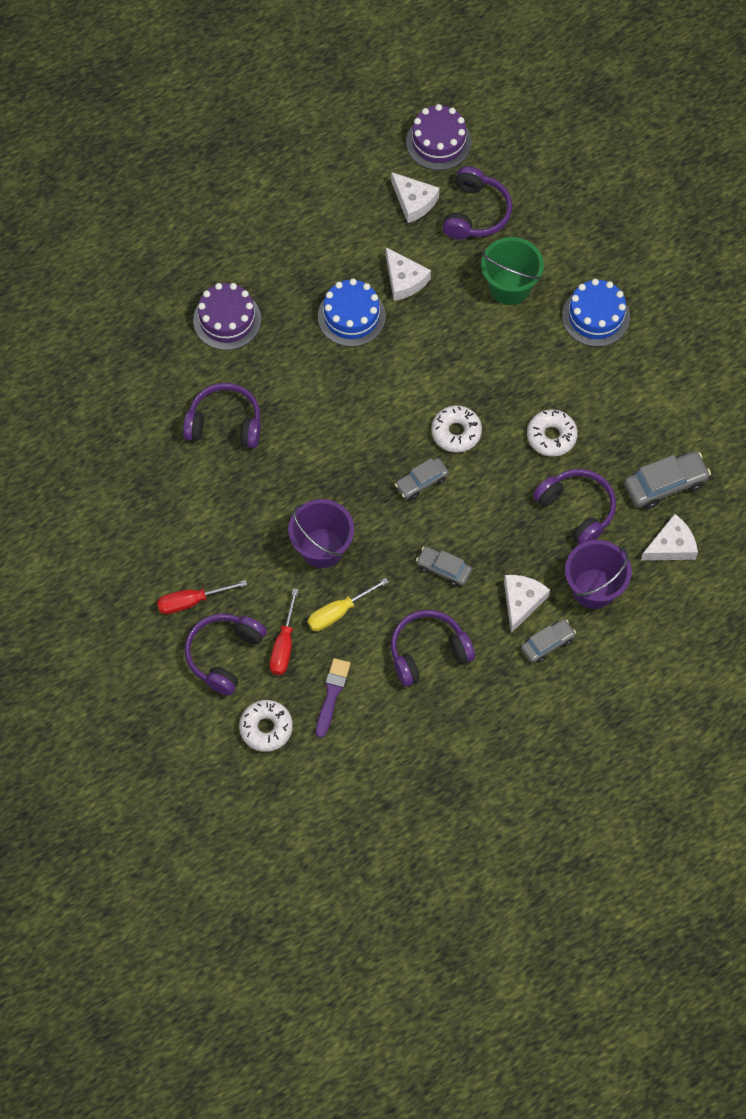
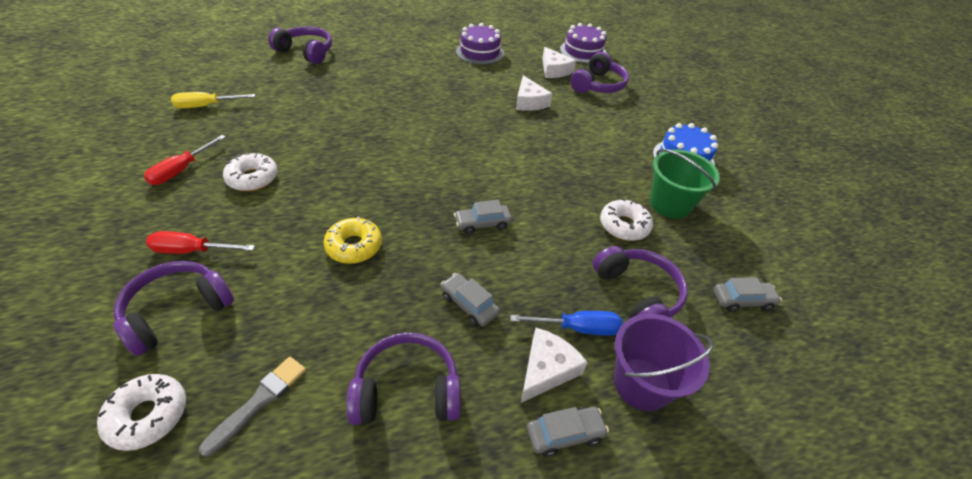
camera: 15 degrees right, 20 degrees down
(225, 424) = (335, 138): purple headphones -> purple headphones (306, 52)
(227, 320) = (383, 88): purple cake -> purple cake (480, 52)
(284, 645) = (248, 323): red screwdriver -> red screwdriver (181, 170)
(322, 548) = (354, 246): purple bucket -> yellow donut
(332, 694) = (259, 401): purple brush -> grey brush
(338, 612) = (331, 310): yellow screwdriver -> yellow screwdriver (206, 106)
(351, 316) = (478, 109): blue cake -> none
(456, 432) = (532, 197): white donut -> white donut (252, 178)
(509, 287) = (612, 125): green bucket -> green bucket (670, 204)
(536, 559) = (578, 328): none -> blue screwdriver
(665, 484) = (742, 300): grey car -> grey car, size x0.64
(671, 546) = (747, 366): white cheese -> none

